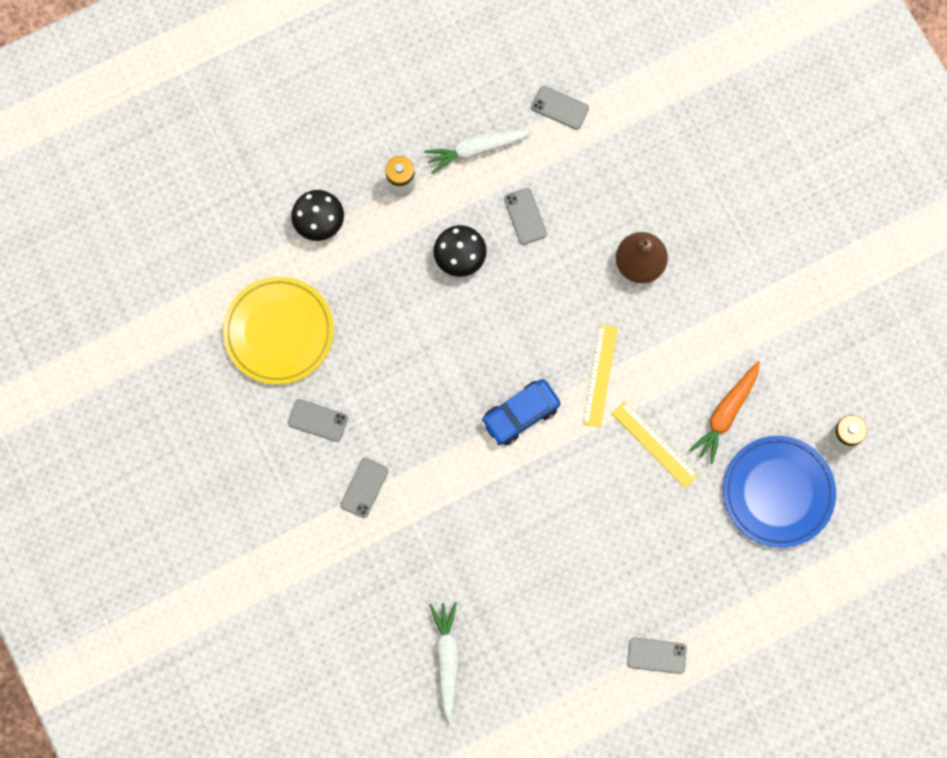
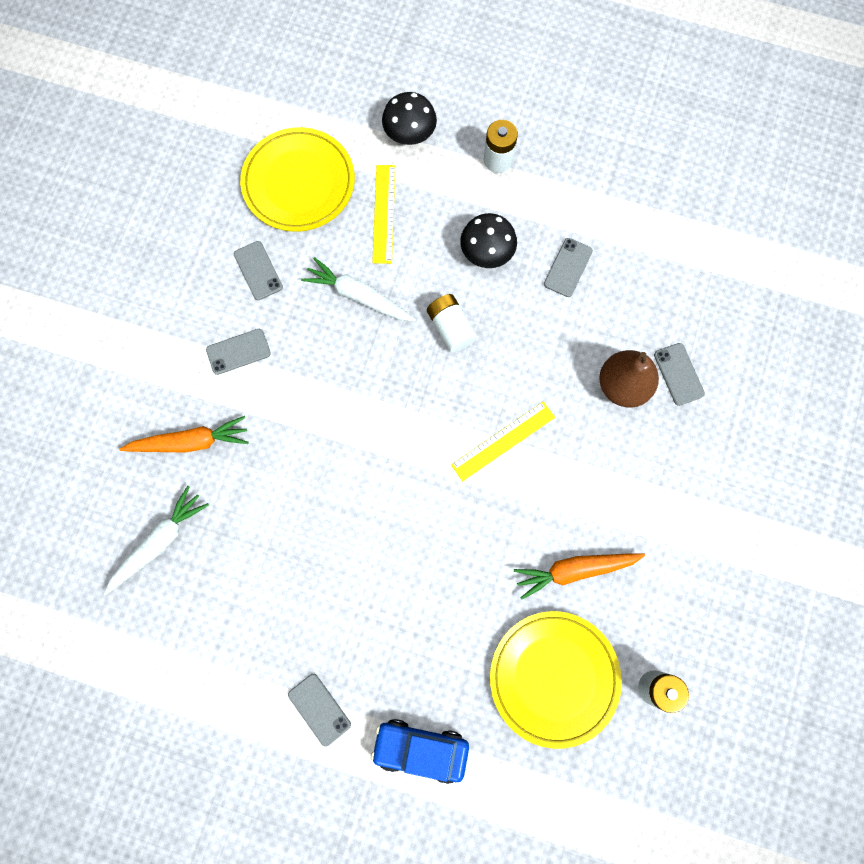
camera: 45 degrees right, 0 degrees up
(397, 577) = (191, 442): none -> orange carrot
(477, 149) = (581, 186): white carrot -> white carrot (359, 296)
(489, 333) = (451, 328): none -> white battery
(520, 415) = (410, 411): blue car -> blue car (420, 749)
(560, 108) = (677, 213): grey phone -> grey phone (678, 374)
(654, 444) = (491, 537): yellow ruler -> yellow ruler (384, 213)
(778, 492) = (554, 677): blue plate -> yellow plate

